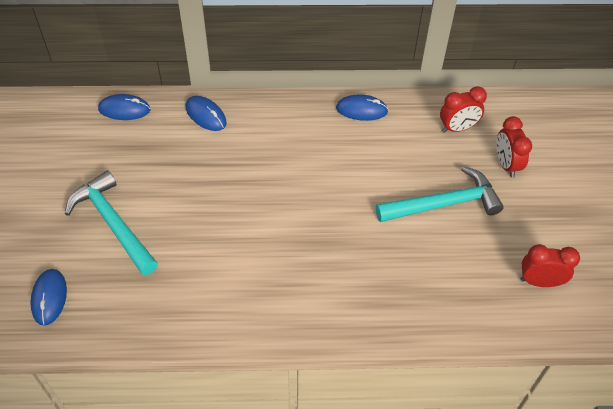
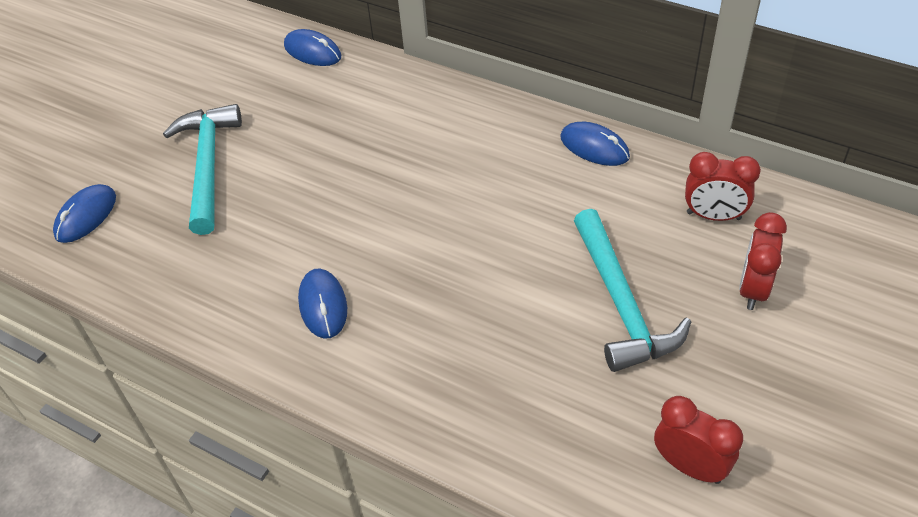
camera: 35 degrees right, 5 degrees down
(206, 115) = (397, 88): blue mouse -> blue mouse (323, 305)
(443, 203) = (621, 303): turquoise hammer -> turquoise hammer turned 60 degrees clockwise

